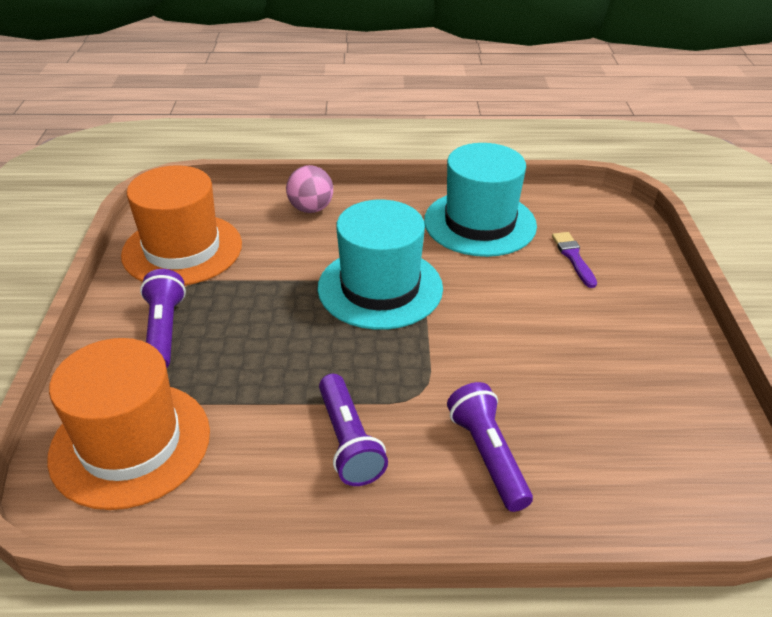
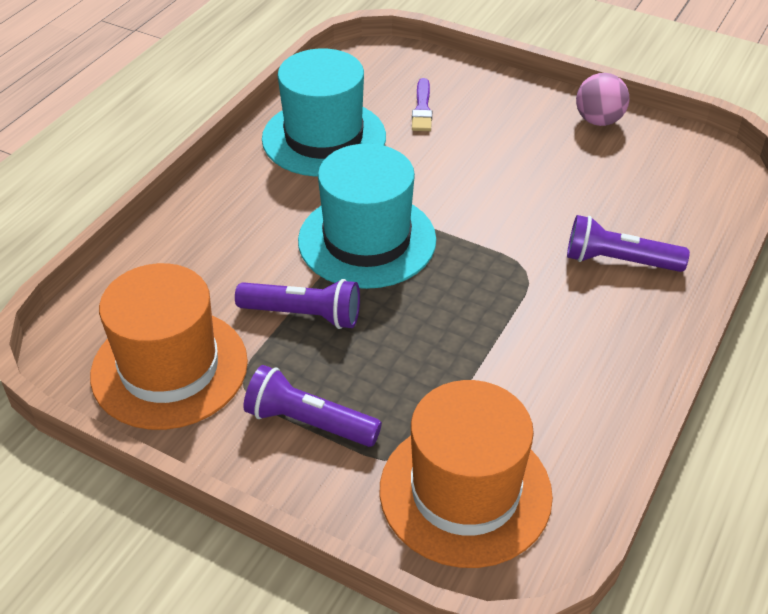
camera: 60 degrees left, 5 degrees up
(311, 209) = (188, 240): pink ball -> pink ball (598, 120)
(348, 441) = (555, 336): purple flashlight -> purple flashlight (303, 315)
(573, 257) = (422, 108): purple brush -> purple brush turned 105 degrees counterclockwise

